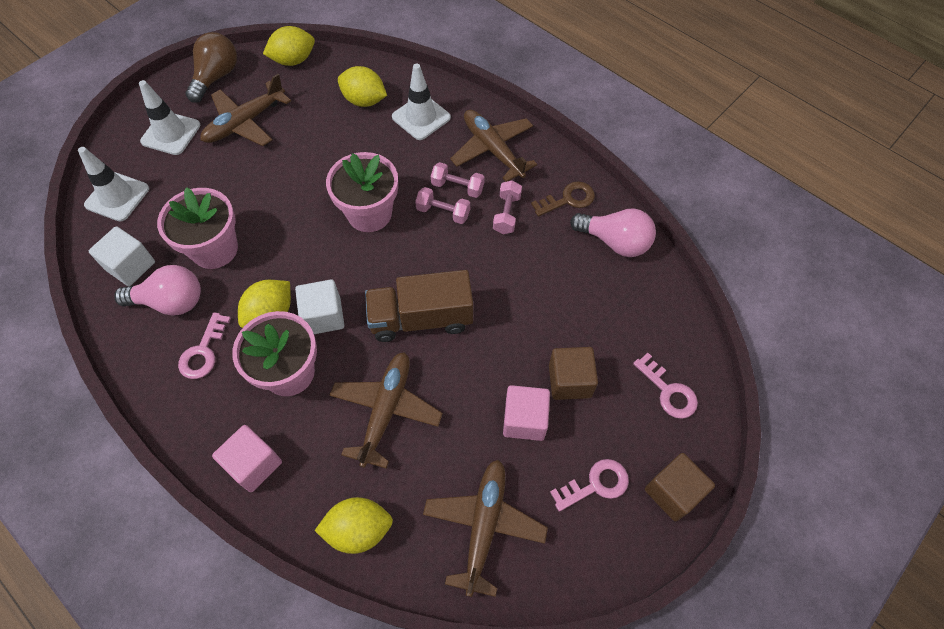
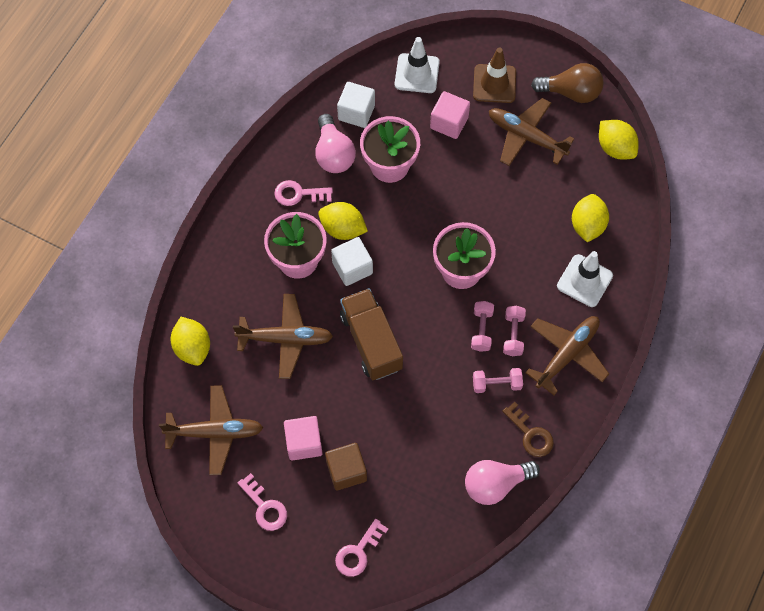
camera: 75 degrees right, 5 degrees up
(171, 133) = (494, 84): white traffic cone -> brown traffic cone
(254, 464) = (222, 262): pink cube -> pink cube (449, 123)
(615, 242) = (495, 484): pink light bulb -> pink light bulb turned 60 degrees clockwise
(673, 492) = (273, 566): brown cube -> none

